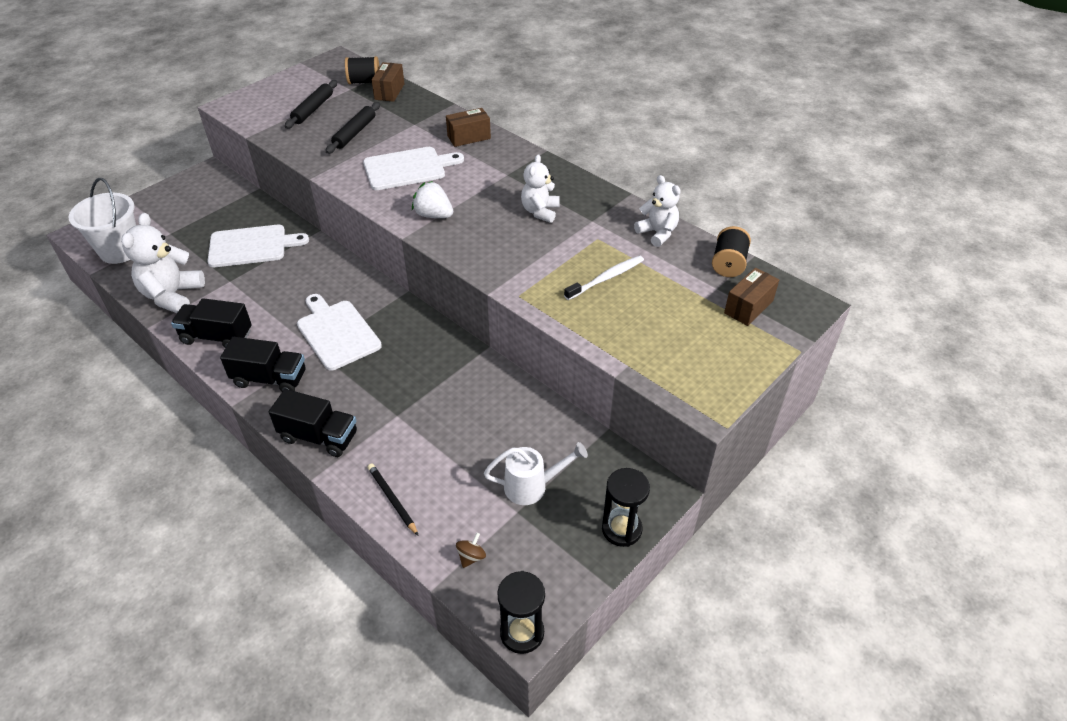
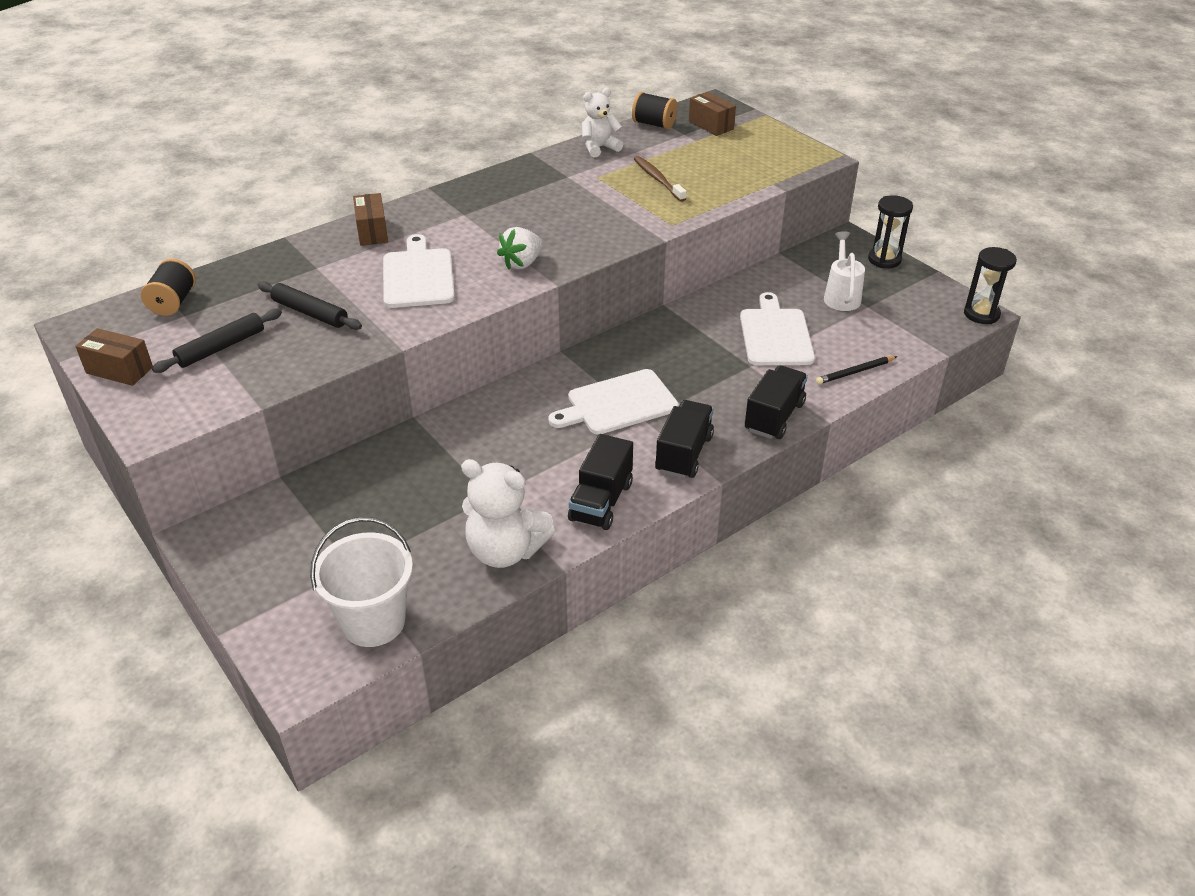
camera: 80 degrees left, 5 degrees down
(251, 246) = (422, 478): white cutting board -> white cutting board (775, 334)
(313, 109) = (221, 347): black rolling pin -> black rolling pin turned 75 degrees counterclockwise
(389, 91) = (217, 283): brown box -> brown box (119, 370)
(471, 557) = (914, 333): brown spinning top -> none
(540, 211) = (541, 201): white teddy bear -> none
(606, 278) = (658, 179): white toothbrush -> brown toothbrush

